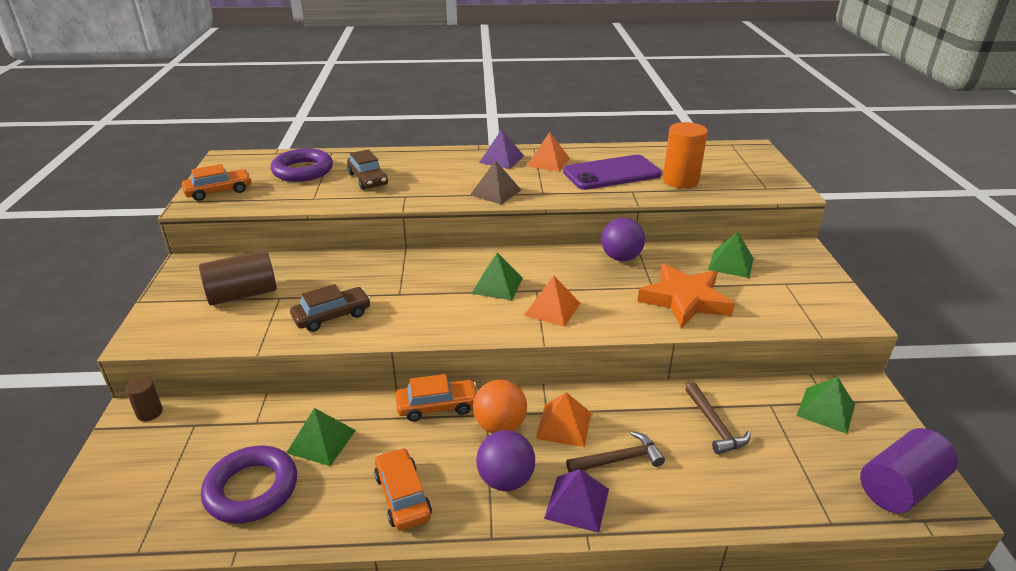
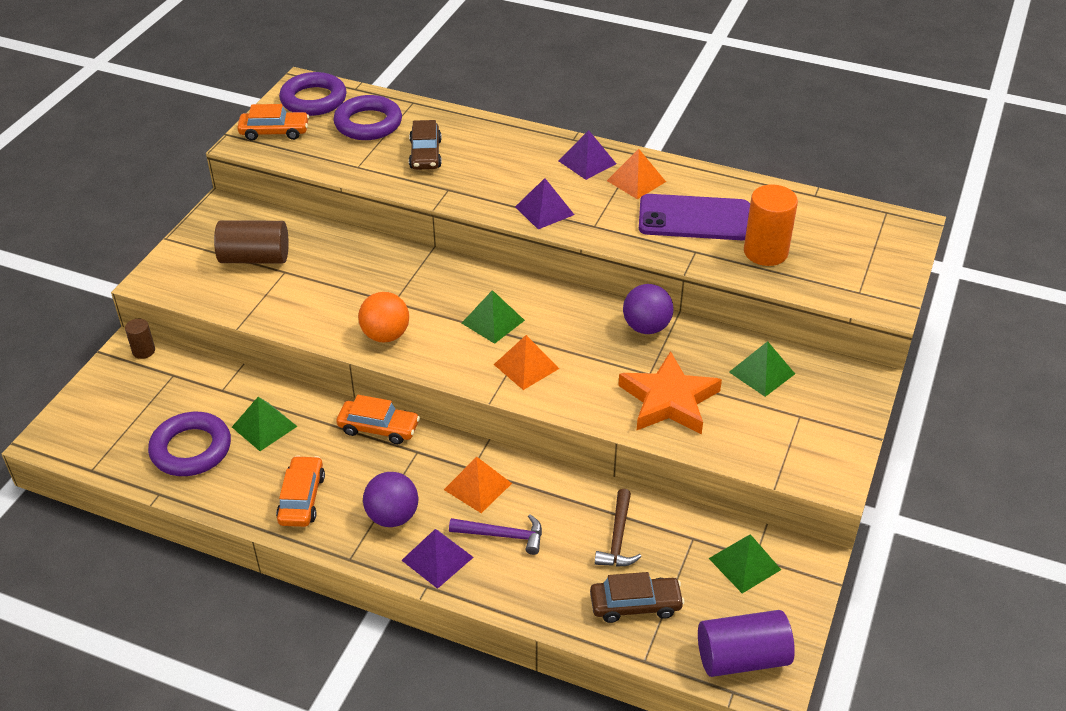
camera: 25 degrees right, 10 degrees up
(242, 165) = (313, 100): none -> purple ring
(332, 316) = (319, 308): brown car -> brown car (635, 605)
(495, 192) = (544, 210): brown pyramid -> purple pyramid
(500, 426) = (421, 466): orange ball -> orange ball (385, 335)
(618, 459) = (502, 535): brown hammer -> purple hammer

